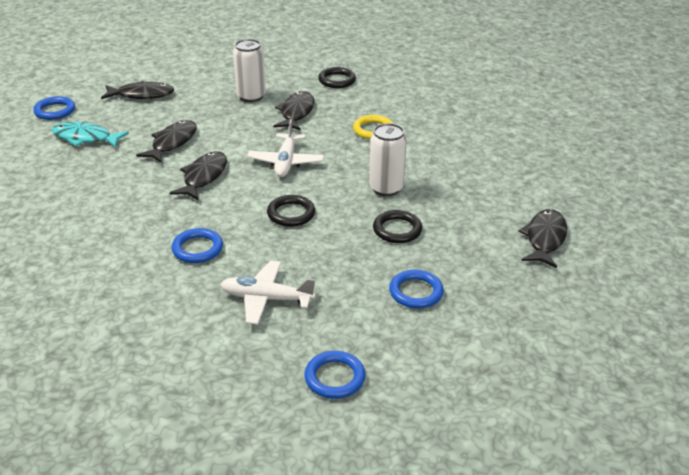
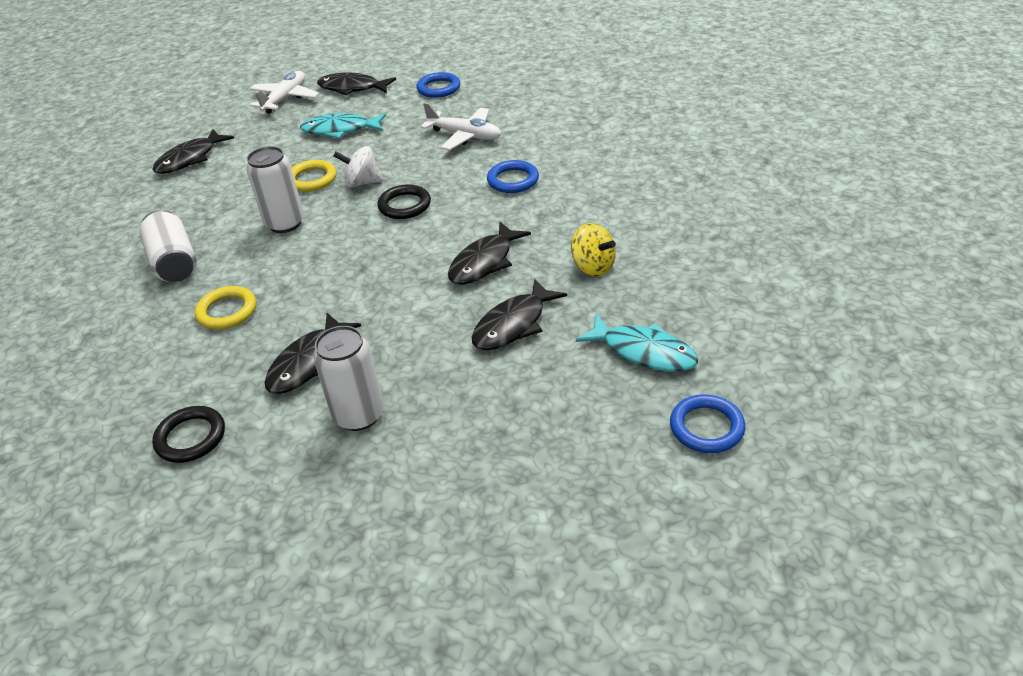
camera: 160 degrees left, 5 degrees up
(118, 182) = (593, 267): none -> yellow spinning top
(142, 95) = (549, 451): black fish -> black fish (352, 88)
(286, 162) = (374, 272): white plane -> white plane (285, 99)
(345, 231) = (362, 183): none -> white spinning top
(397, 230) = (312, 179): black ring -> yellow ring
(416, 292) = (340, 130): blue ring -> turquoise fish
(446, 153) = (174, 262): none -> white can

